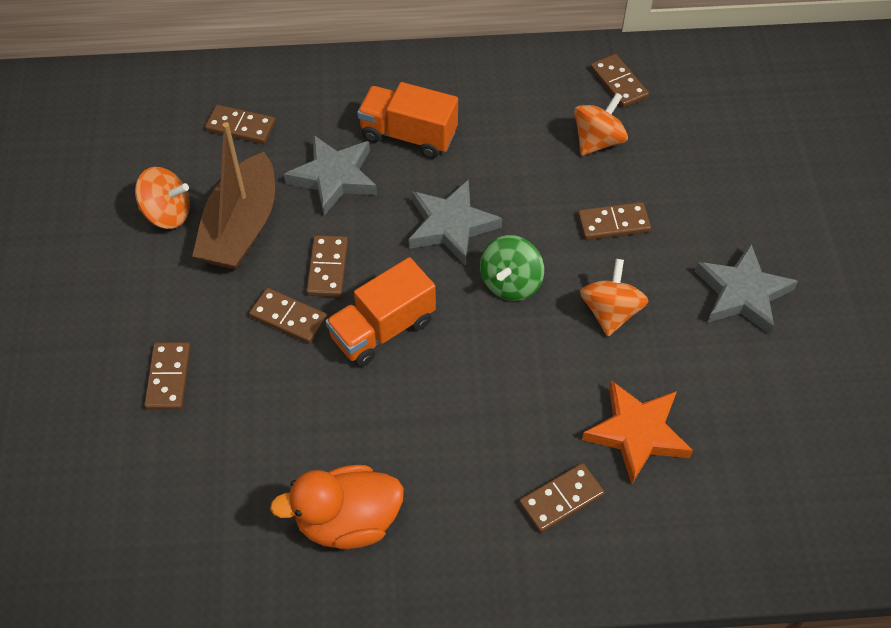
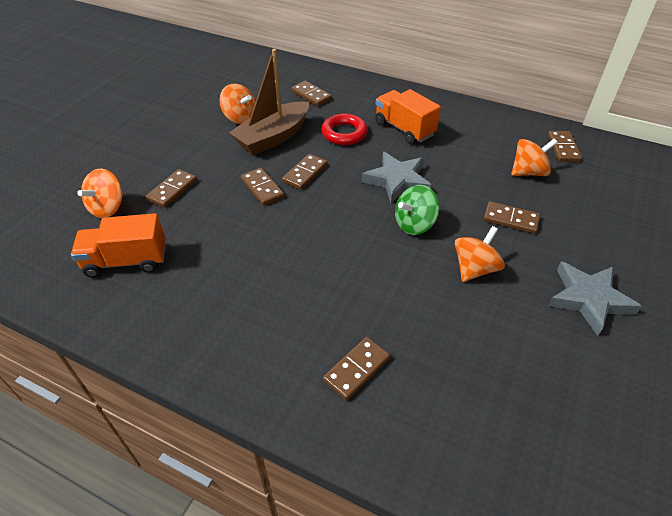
camera: 30 degrees right, 10 degrees down
(102, 447) = (108, 208): none -> orange spinning top
(334, 177) = (344, 133): grey star -> red ring
(348, 521) = (204, 311): orange duck -> none
(382, 329) = (312, 216): orange truck -> orange truck (126, 261)
(561, 499) = (356, 369): brown domino -> brown domino turned 45 degrees counterclockwise
(637, 433) = (445, 353): orange star -> none

